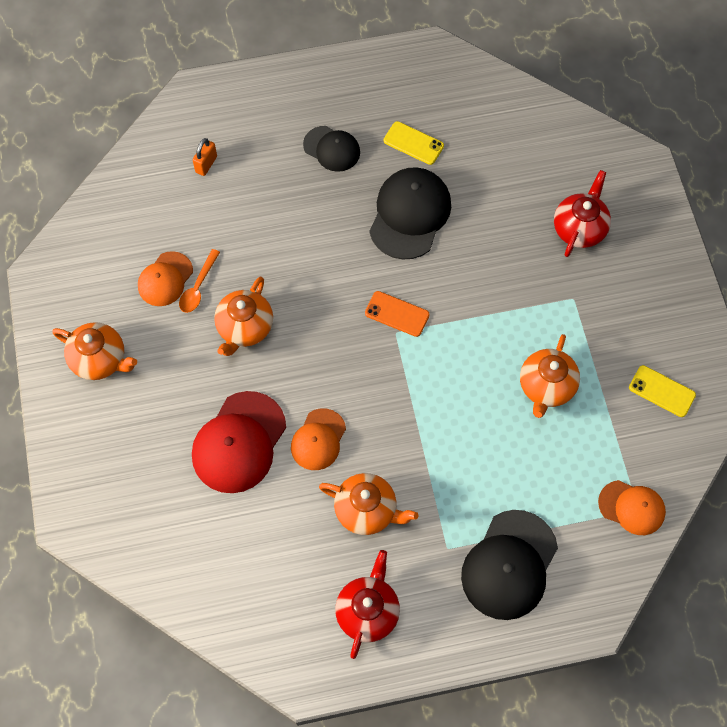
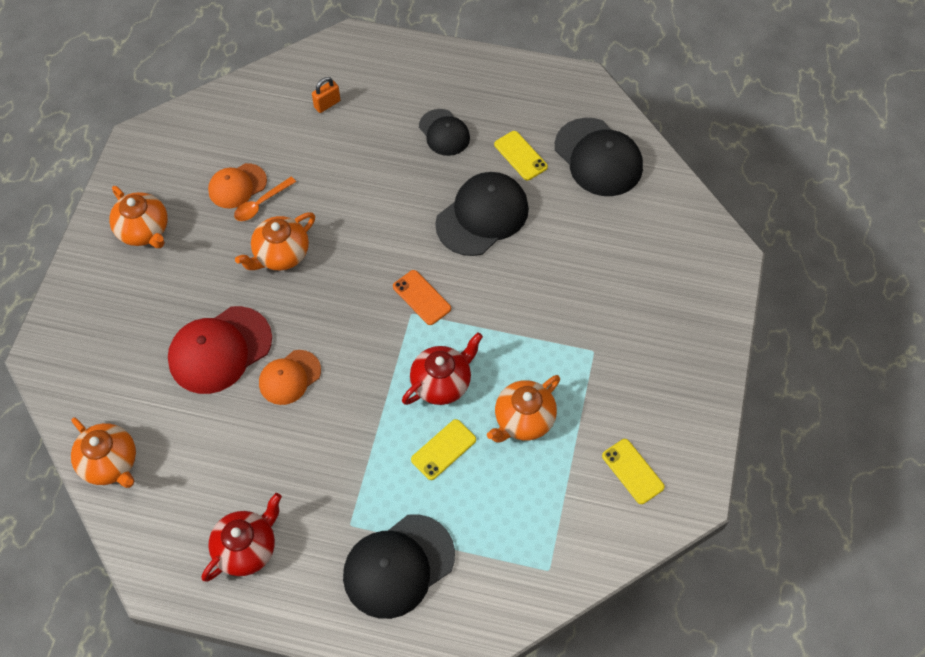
camera: 25 degrees right, 5 degrees down
(367, 510) = (297, 458): orange teapot -> orange teapot (110, 463)
(483, 117) = (598, 157): none -> black cap
(492, 444) = (443, 449): none -> yellow phone
(579, 228) = (634, 290): red teapot -> red teapot (442, 383)
(632, 507) = (544, 566): orange cap -> none

